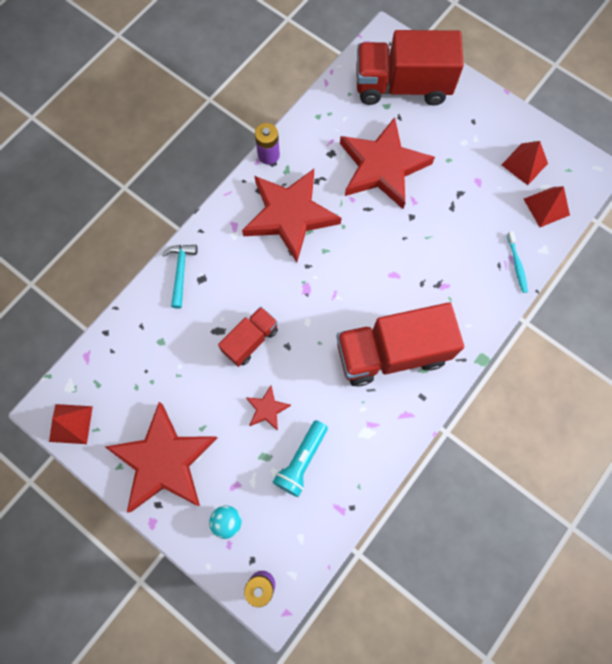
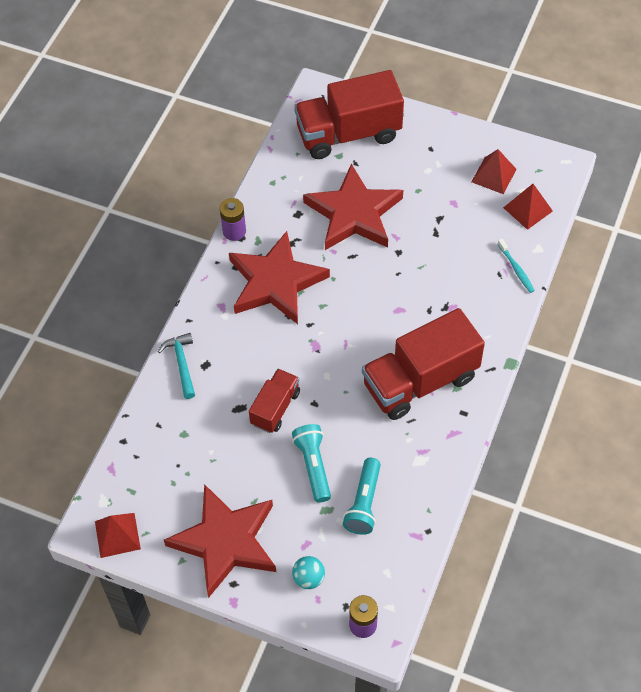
camera: 15 degrees left, 15 degrees down
(267, 409) = (313, 466): red star -> turquoise flashlight

